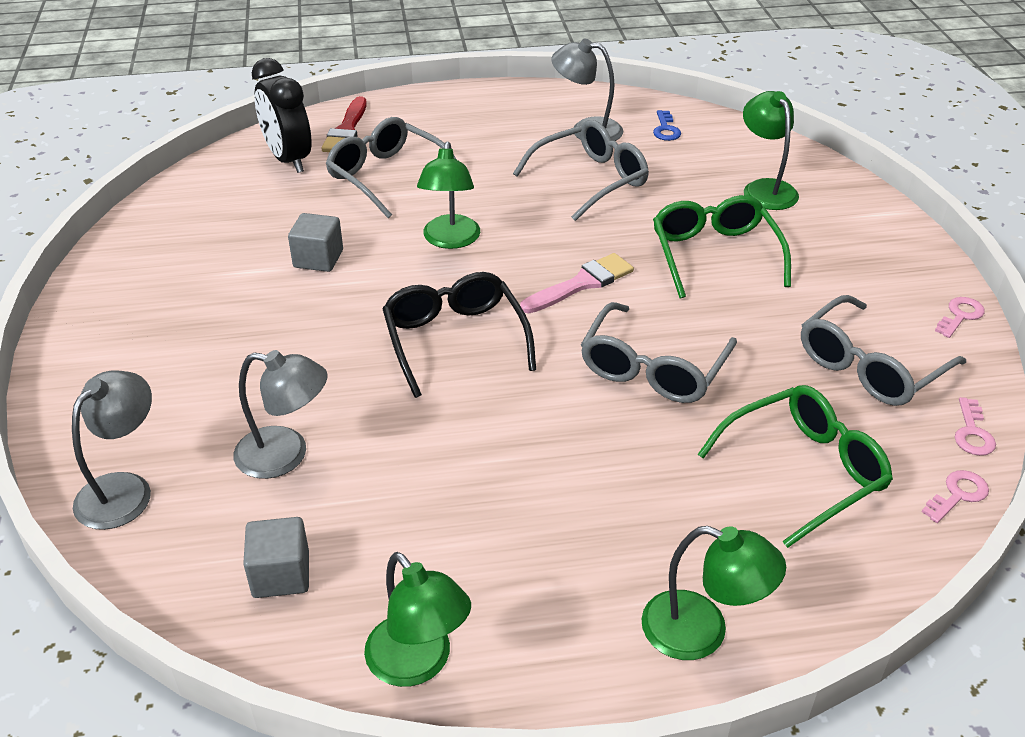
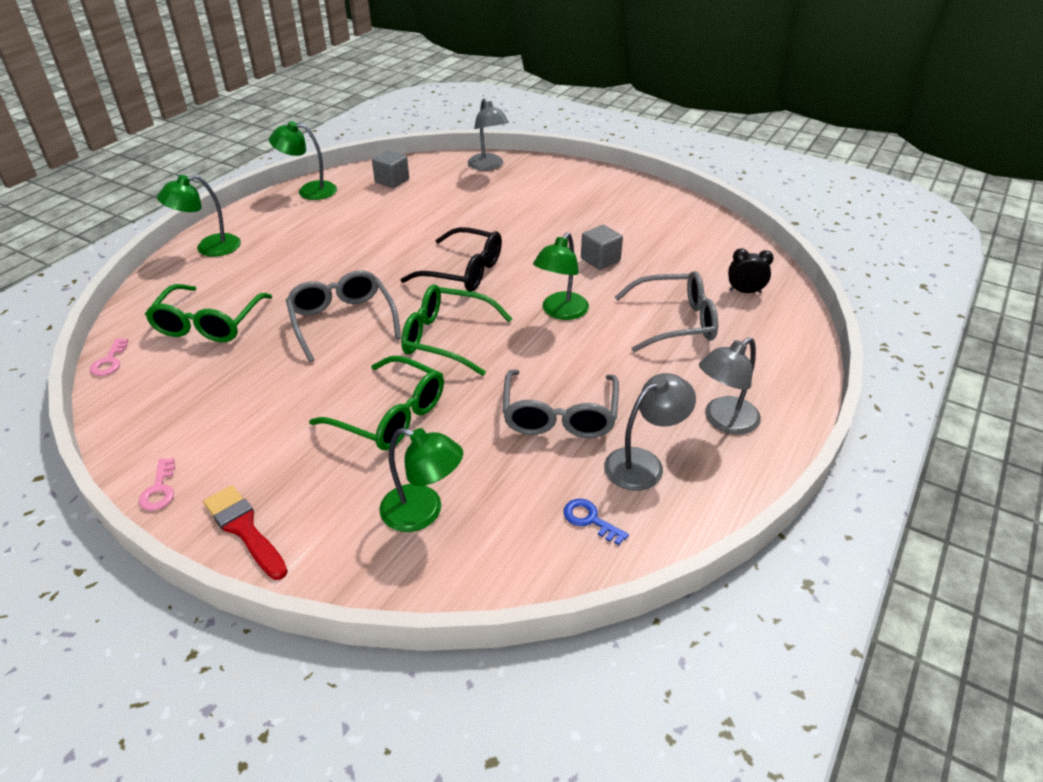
camera: 130 degrees right, 0 degrees up
(286, 455) = (453, 201): grey lamp -> grey lamp (724, 421)
(288, 159) = (745, 291): black clock -> black clock, size x0.57
(346, 130) = (770, 332): red brush -> red brush (244, 529)
(450, 240) = (560, 312): green lamp -> green lamp turned 105 degrees counterclockwise
(581, 284) = (446, 338): pink brush -> green glasses
(869, 366) = (208, 403): grey glasses -> none
(972, 433) = (113, 401): pink key -> none

